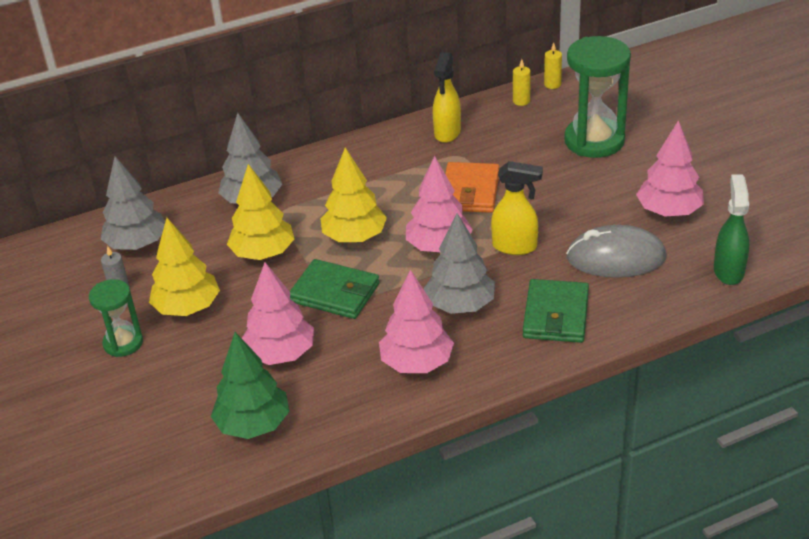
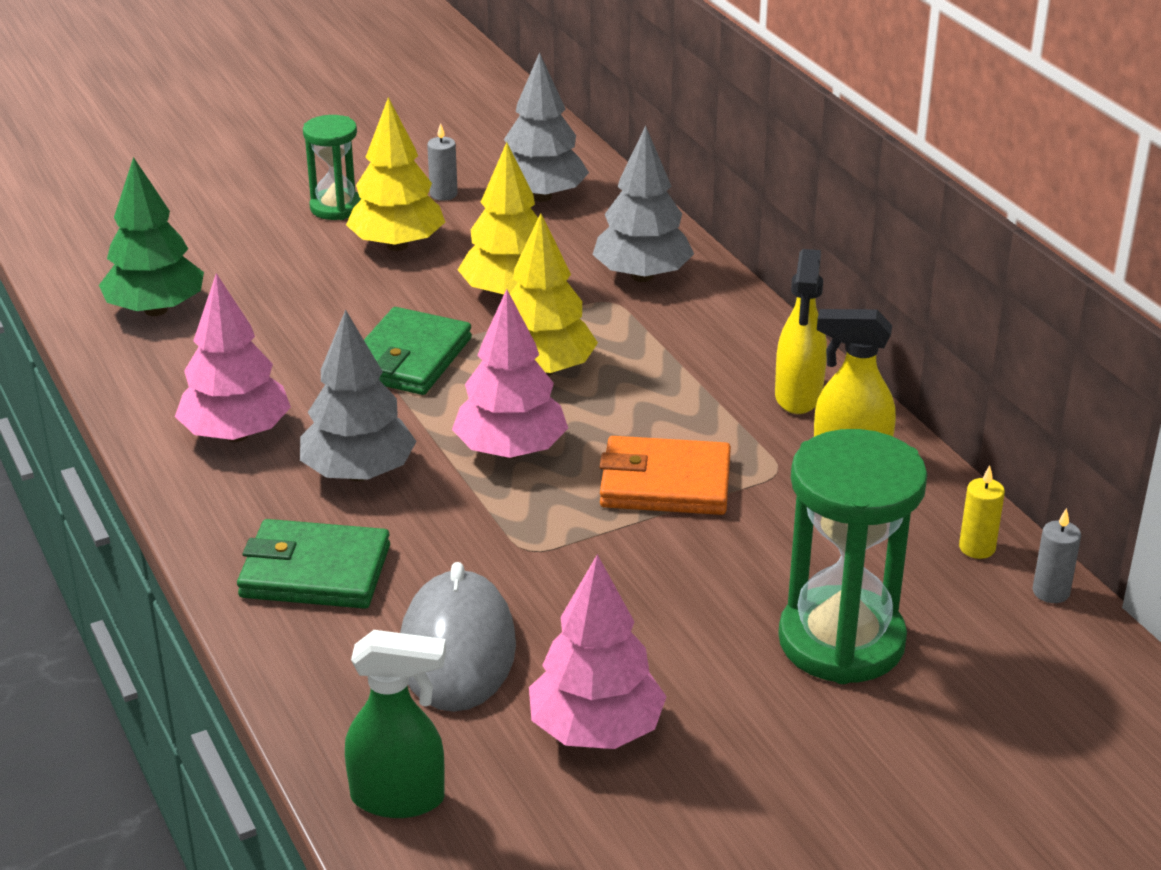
camera: 85 degrees right, 5 degrees down
(280, 354) = (285, 321): pink tree -> none
(515, 247) = (502, 531): yellow spray bottle -> yellow spray bottle (798, 397)
(552, 84) = (1051, 592): yellow candle -> grey candle

